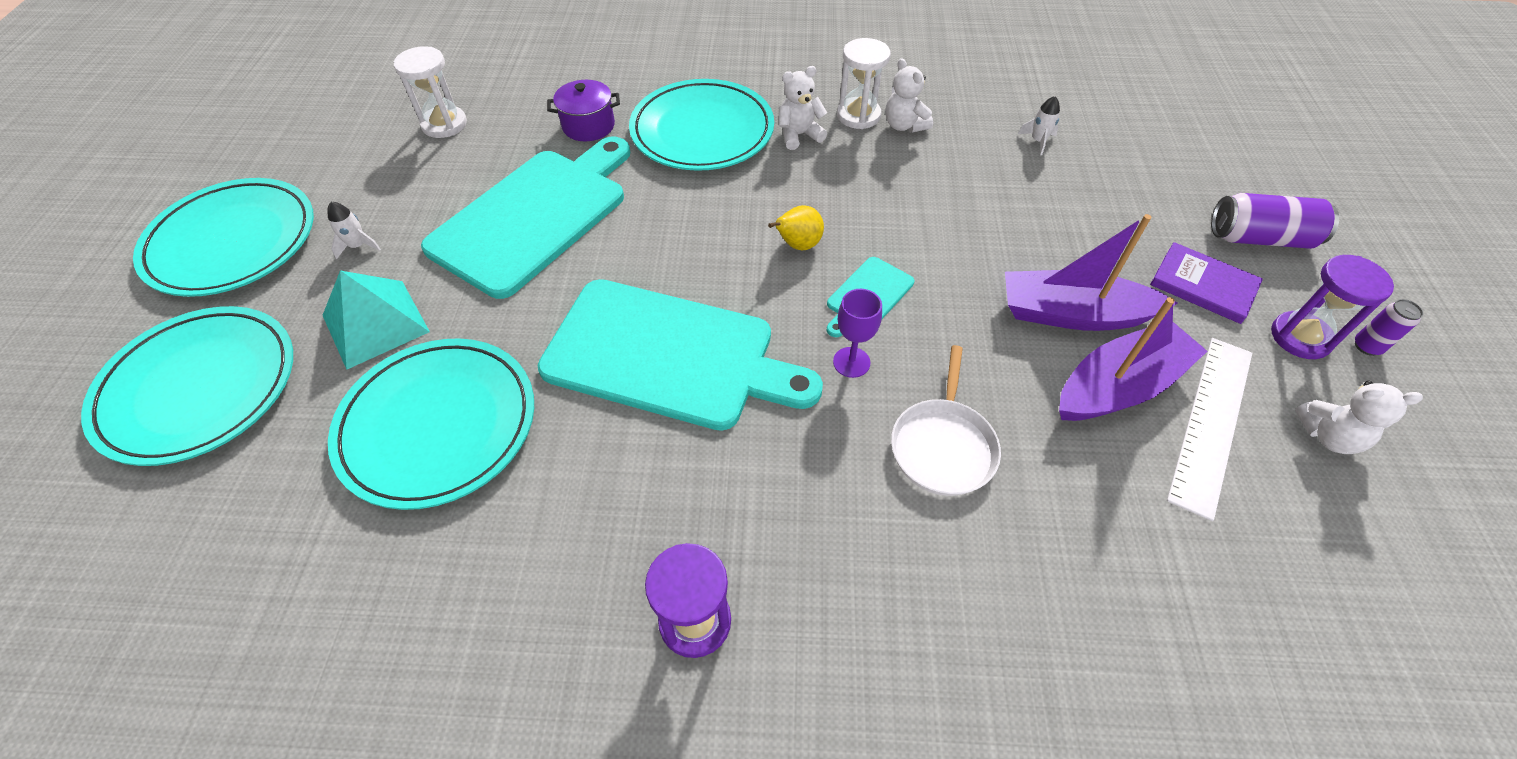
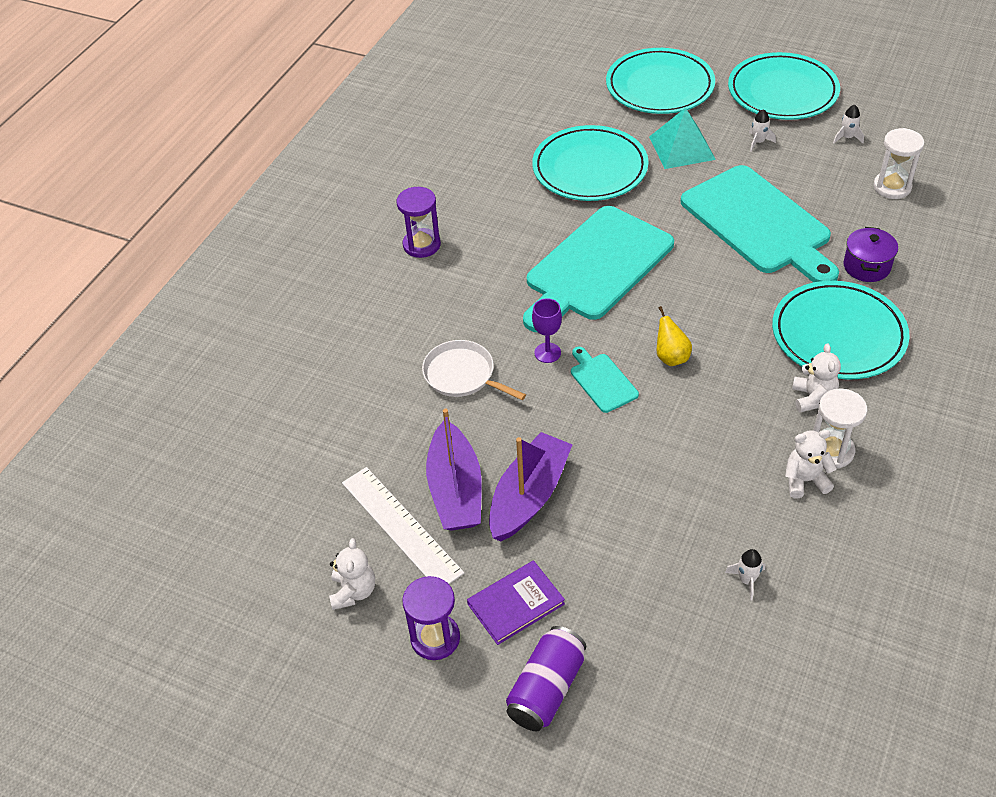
camera: 115 degrees right, 5 degrees down
(346, 169) = (847, 137): none -> white rocket
(1328, 436) = (353, 591): white teddy bear -> white teddy bear turned 150 degrees clockwise
(1367, 346) = (403, 681): purple can -> none

